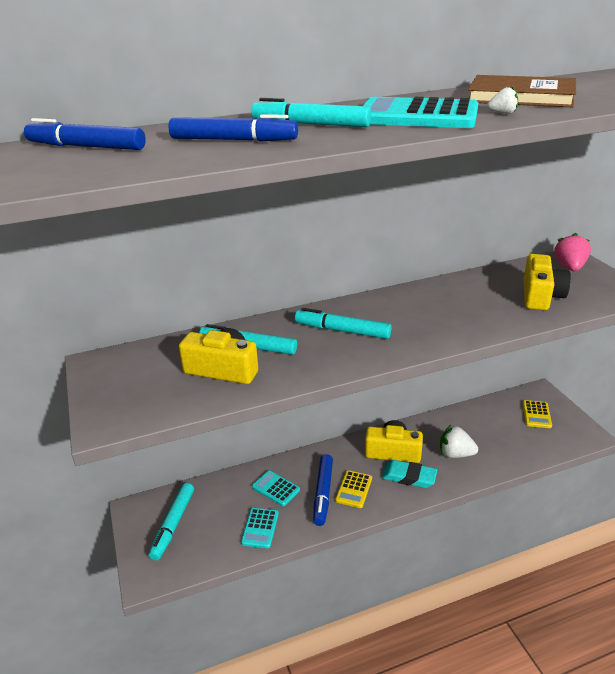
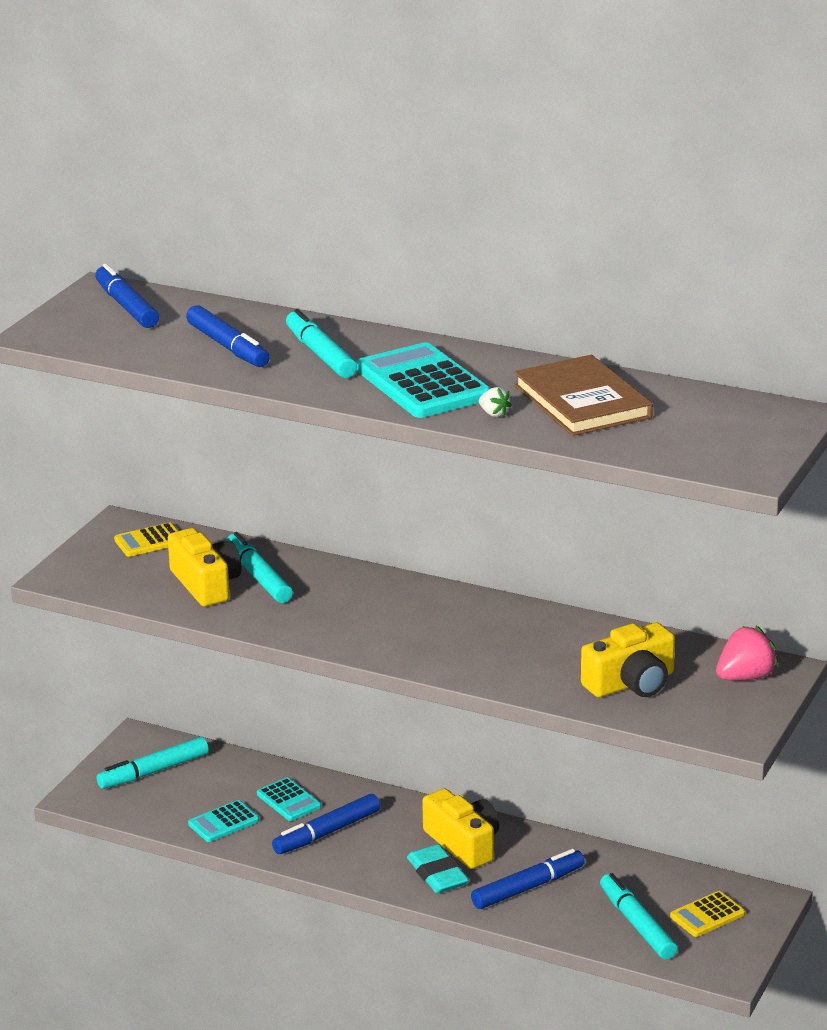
camera: 45 degrees right, 5 degrees down
(276, 488) = (288, 800): turquoise calculator -> turquoise calculator turned 150 degrees clockwise
(342, 331) = (364, 607): turquoise marker -> turquoise marker (637, 924)
(354, 489) = (362, 849): yellow calculator -> yellow calculator (149, 541)
(455, 454) = (528, 888): white strawberry -> blue marker

